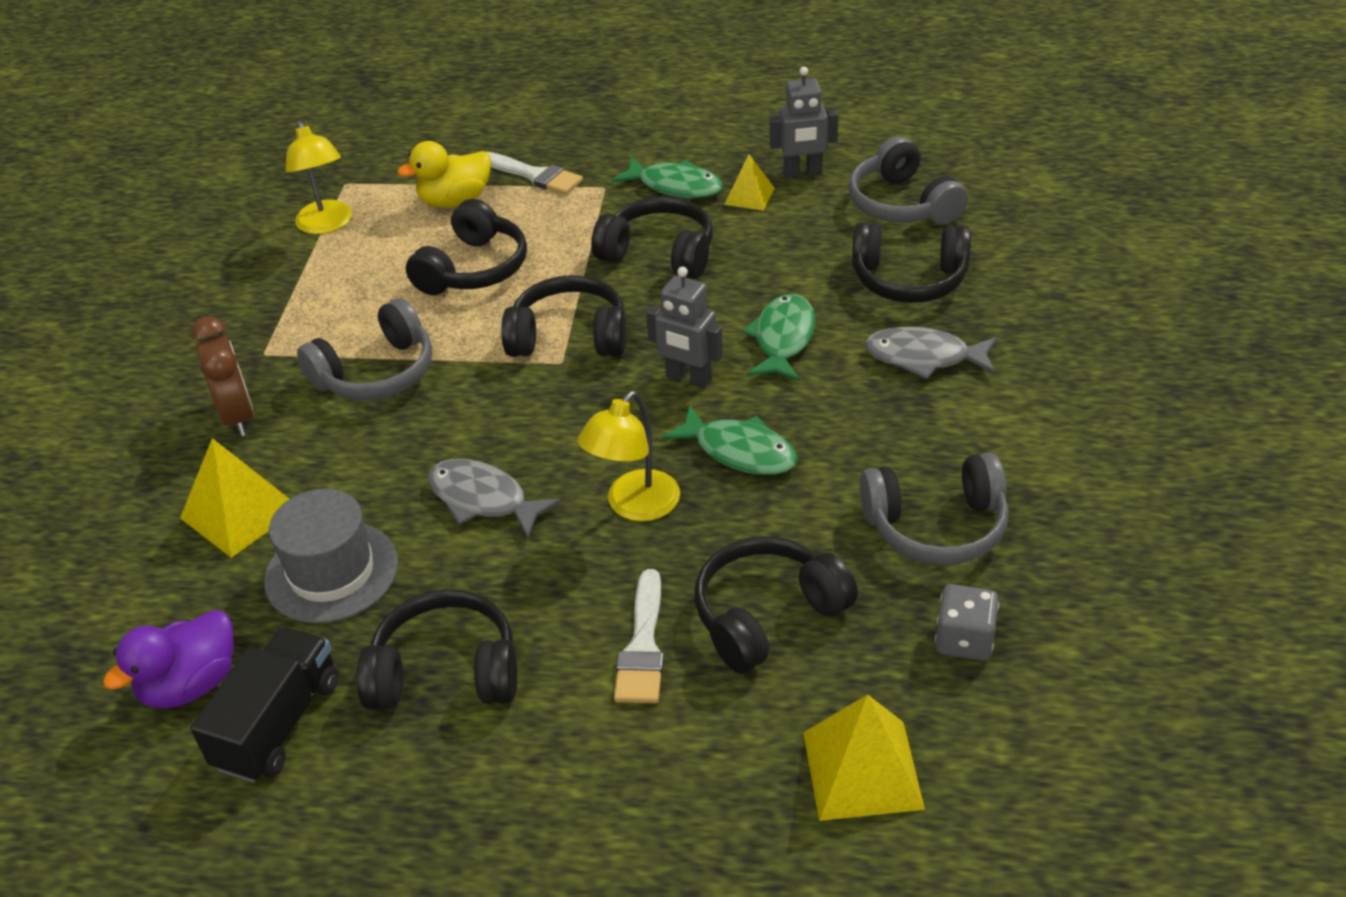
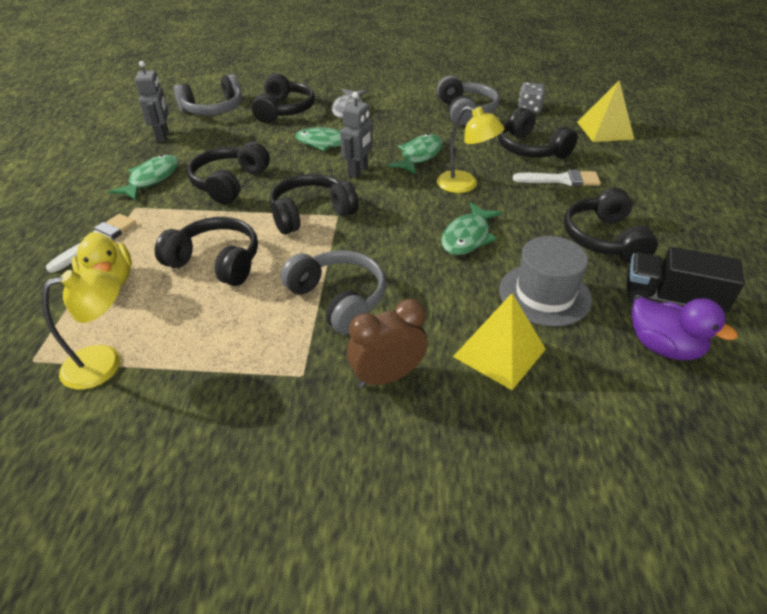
camera: 95 degrees left, 0 degrees up
(483, 499) = (467, 237): grey fish -> green fish
(569, 337) = (311, 213): black headphones -> black headphones turned 60 degrees clockwise
(749, 196) = (179, 153): yellow pyramid -> none

